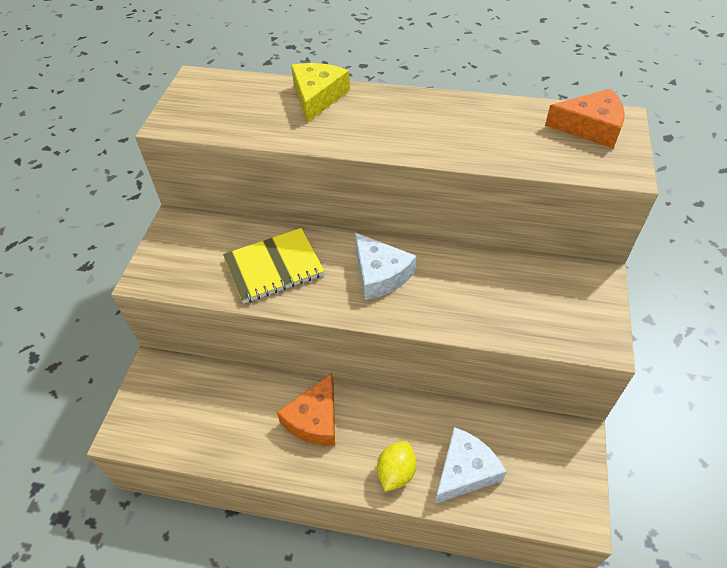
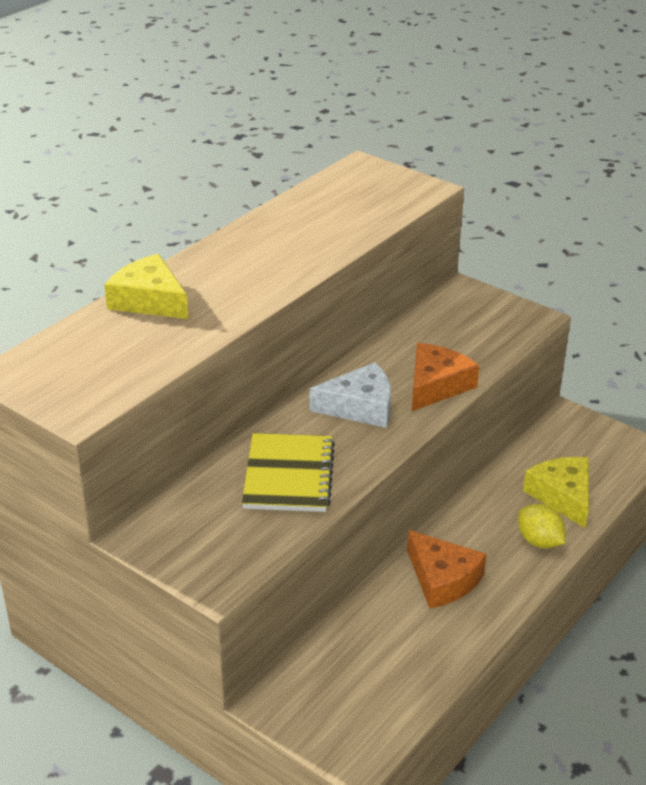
camera: 65 degrees left, 15 degrees down
(465, 471) = (562, 496): white cheese -> yellow cheese
(590, 127) = (358, 181): orange cheese -> orange cheese (436, 385)

